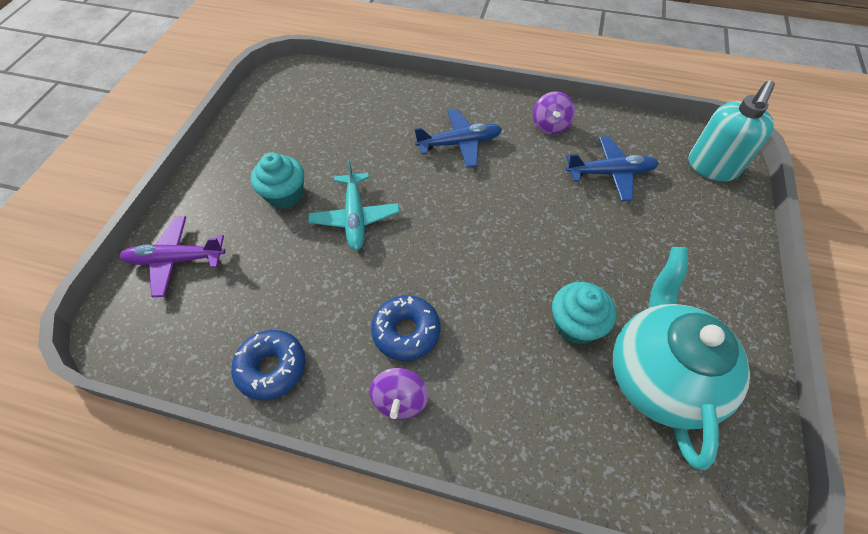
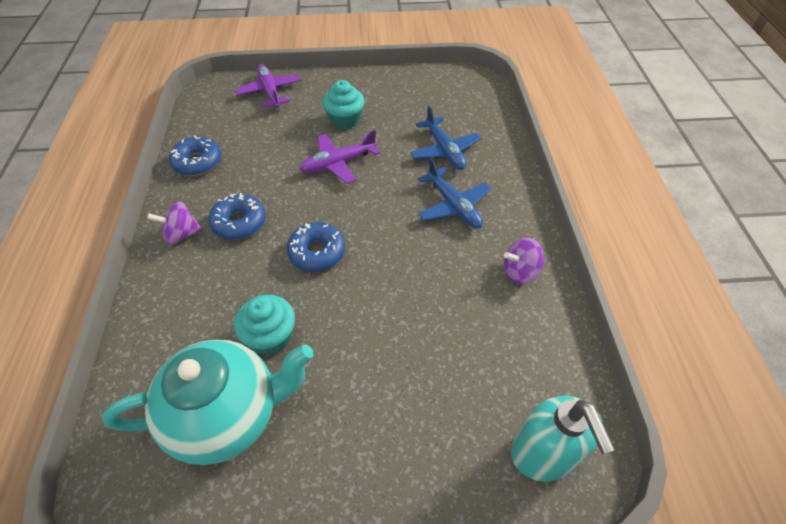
camera: 70 degrees right, 5 degrees down
(355, 217) = (338, 163): turquoise plane -> purple plane
(479, 263) = (317, 252): none -> blue donut
(610, 173) = (476, 339): blue plane -> blue plane (444, 150)
(712, 167) = (543, 454): turquoise soap dispenser -> turquoise soap dispenser turned 120 degrees counterclockwise

